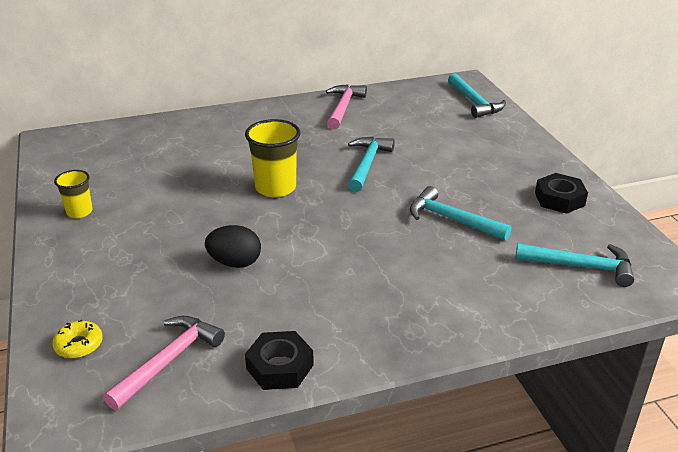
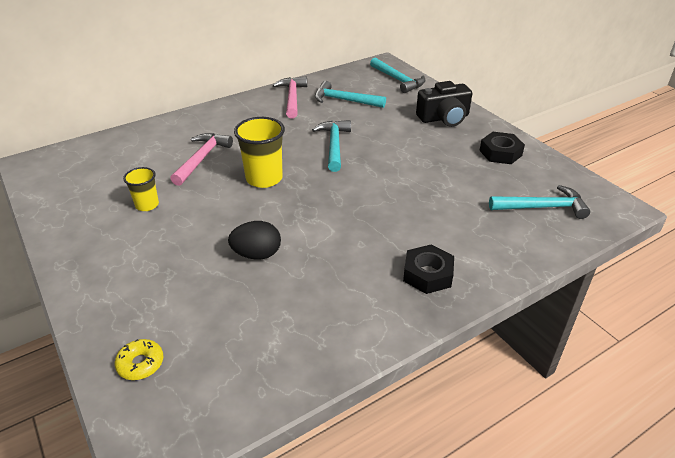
camera: 15 degrees left, 5 degrees up
(79, 212) = (88, 230): yellow cup -> yellow cup (147, 205)
(169, 360) = (234, 361): pink hammer -> pink hammer (202, 158)
(279, 367) = (338, 345): black nut -> black nut (427, 274)
(451, 219) = (424, 184): turquoise hammer -> turquoise hammer (344, 100)
(509, 151) = (444, 118): none -> black camera

